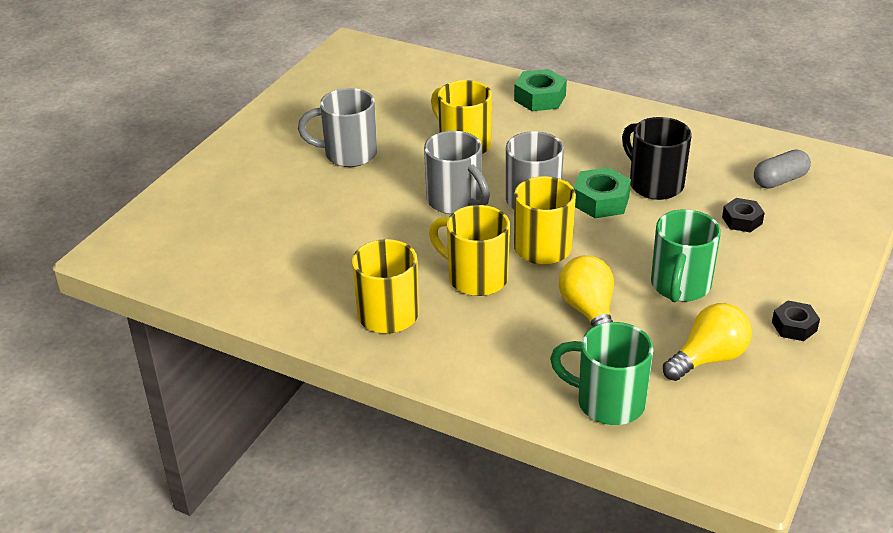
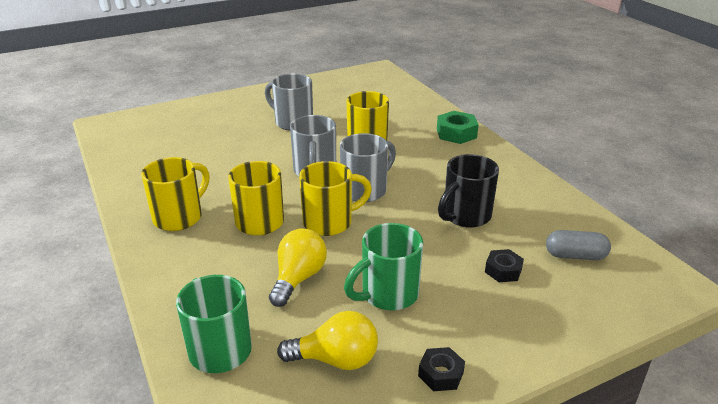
camera: 35 degrees right, 5 degrees down
(600, 201) = (410, 210): green nut -> none
(654, 184) = (465, 216): black mug -> black mug turned 135 degrees counterclockwise

